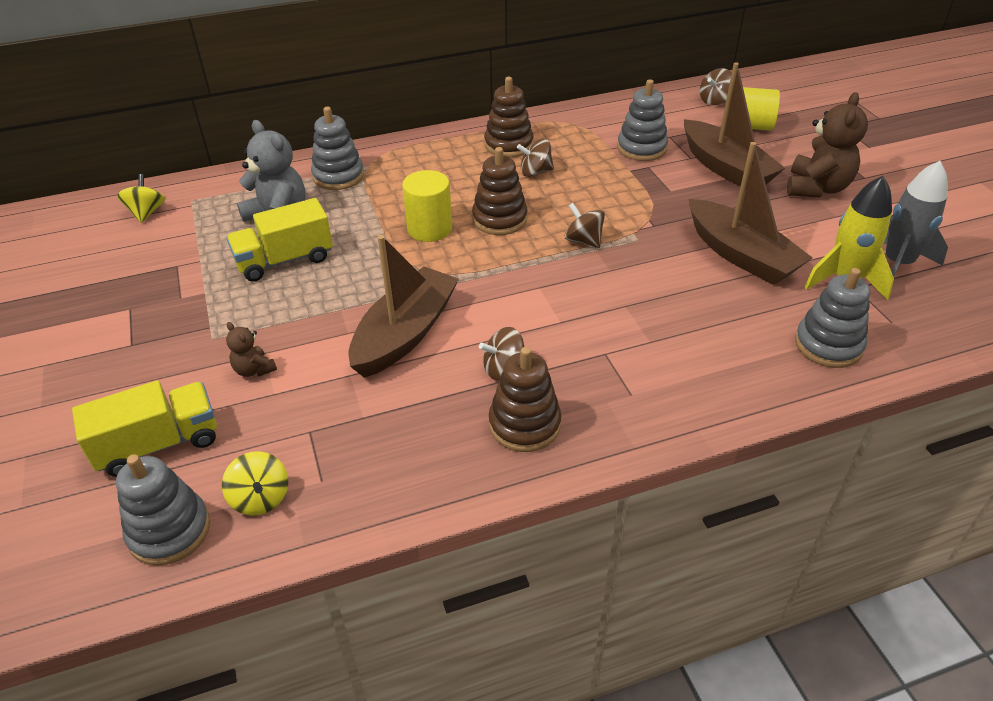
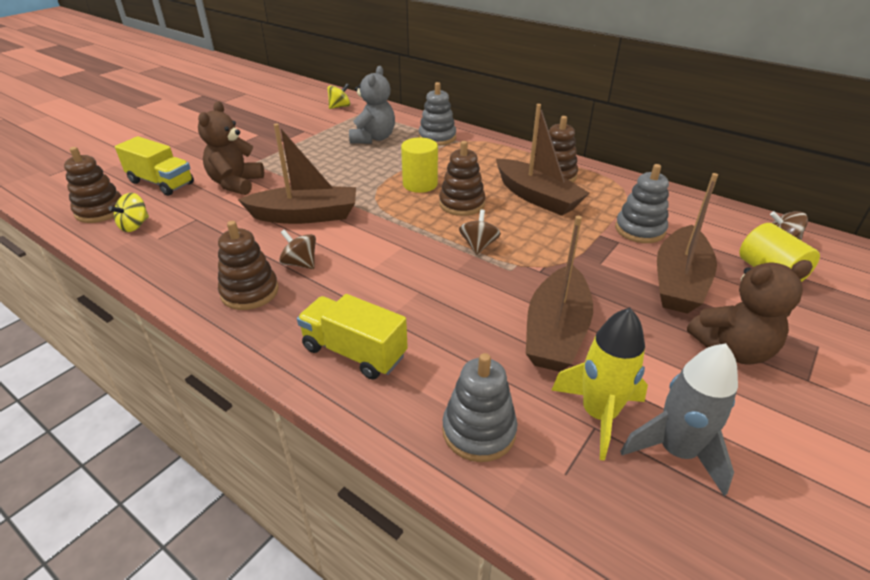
camera: 55 degrees right, 5 degrees down
(169, 531) = (100, 211): grey stacking toy -> brown stacking toy
(254, 370) = (236, 184): brown teddy bear -> brown teddy bear, size x2.00
(285, 260) = (338, 155): yellow truck -> yellow truck (354, 352)
(535, 172) = (537, 197): brown spinning top -> brown boat

